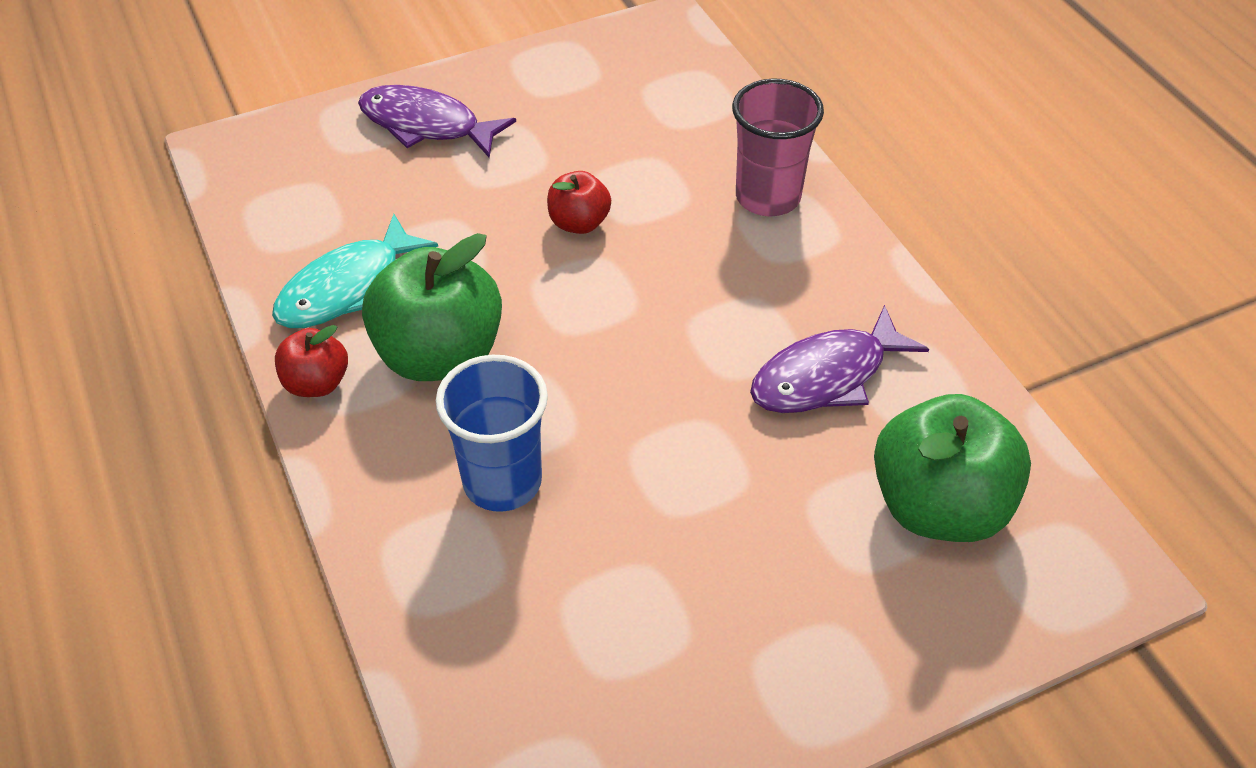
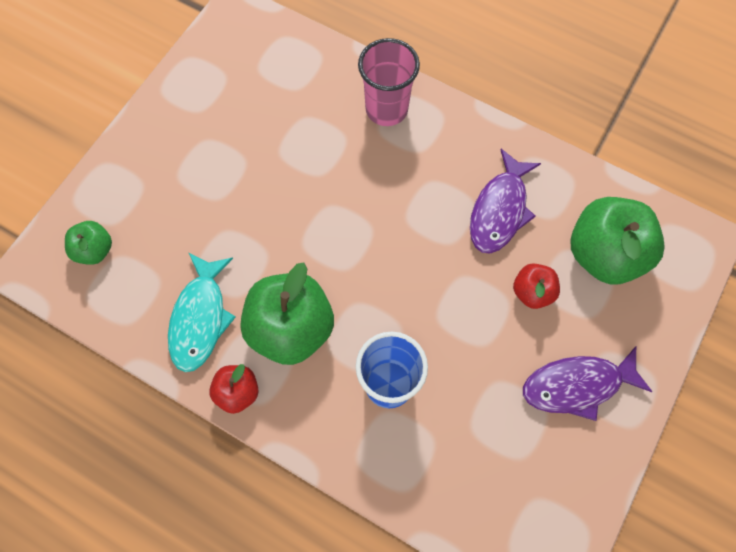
camera: 35 degrees left, 20 degrees up
(300, 165) = (95, 250): none -> green apple
(426, 125) = (149, 173): purple fish -> purple fish (577, 385)
(579, 223) = (297, 190): red apple -> red apple (532, 292)

